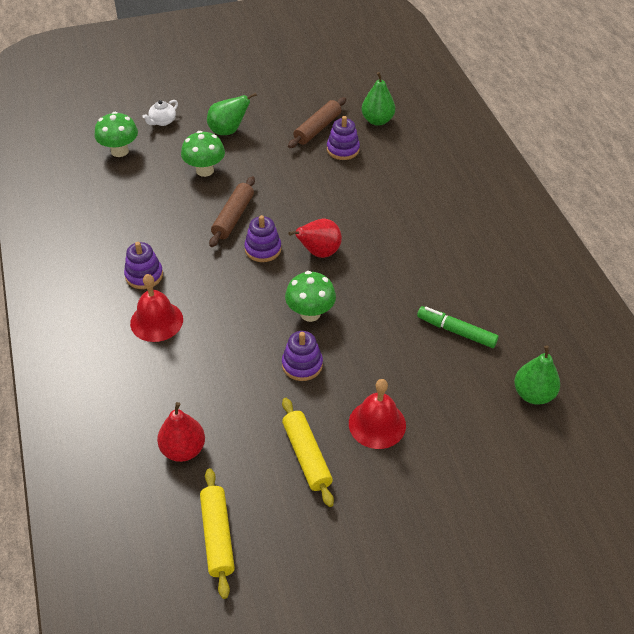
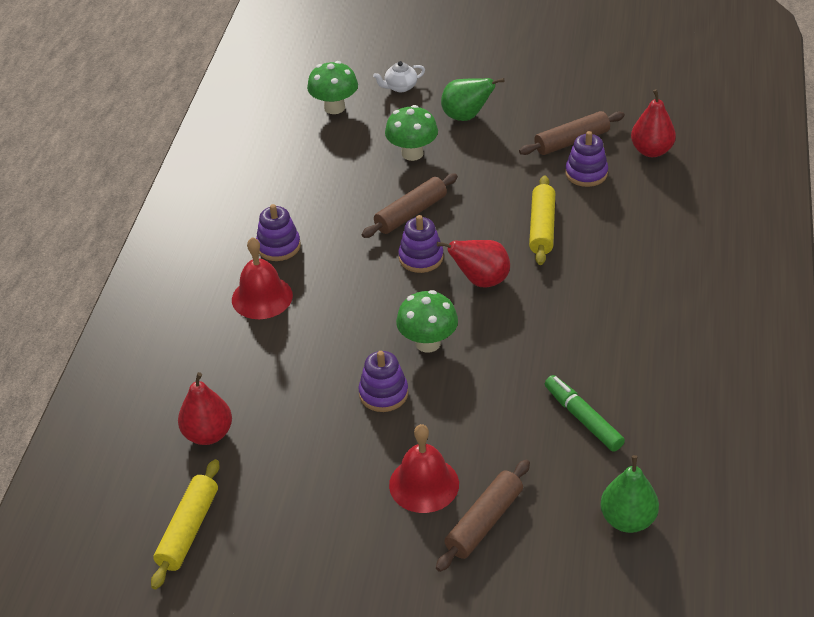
camera: 30 degrees right, 5 degrees down
(306, 456) = (327, 488): yellow rolling pin -> yellow rolling pin (542, 227)
(377, 120) = (651, 151): green pear -> red pear
(438, 436) = (484, 522): none -> brown rolling pin

